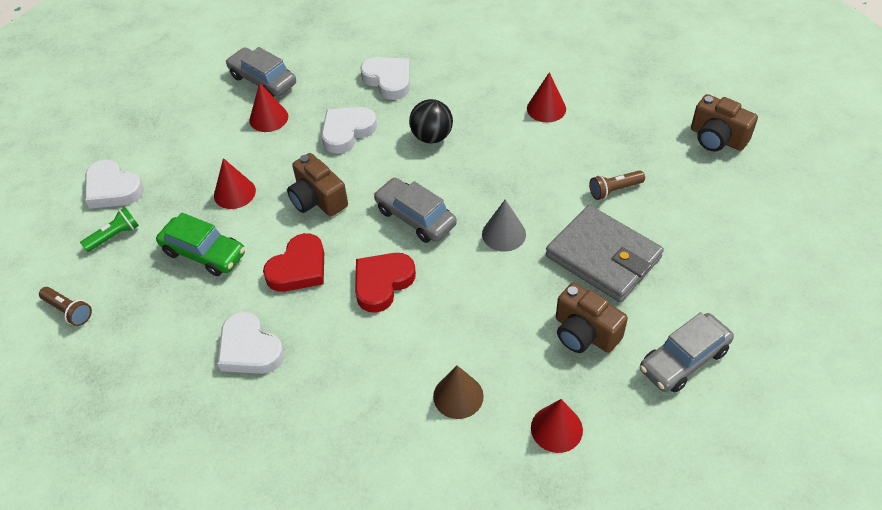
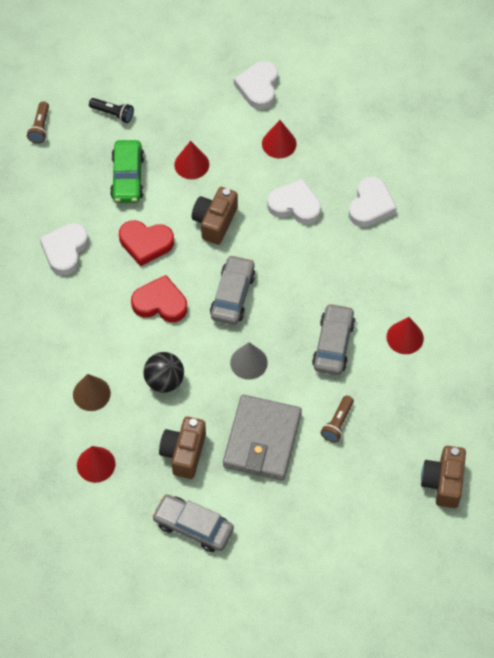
camera: 60 degrees right, 10 degrees up
(113, 189) = (153, 85): white heart -> white heart (258, 87)
(114, 236) = (113, 114): green flashlight -> black flashlight
(263, 80) = (318, 116): grey car -> grey car (333, 344)
(432, 137) = (323, 267): black ball -> black ball (164, 381)
(614, 190) = (337, 423): brown flashlight -> brown flashlight turned 105 degrees counterclockwise

